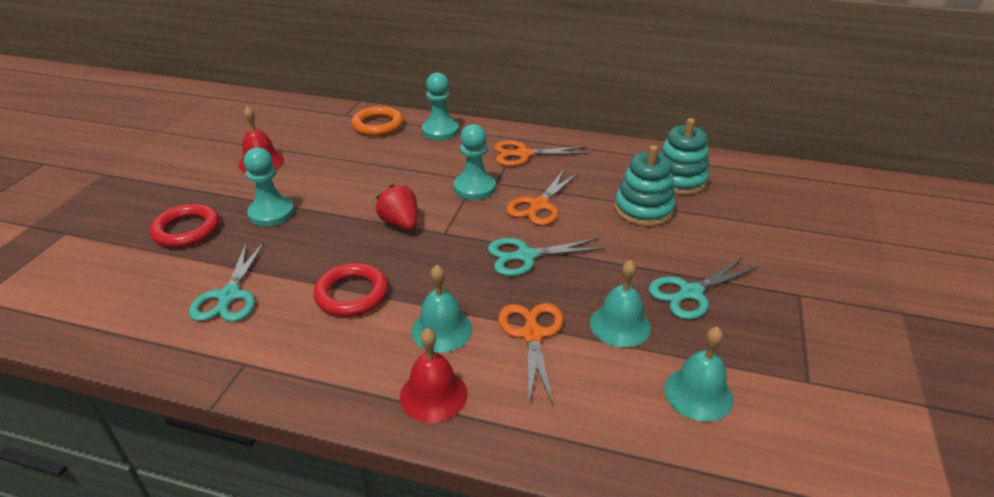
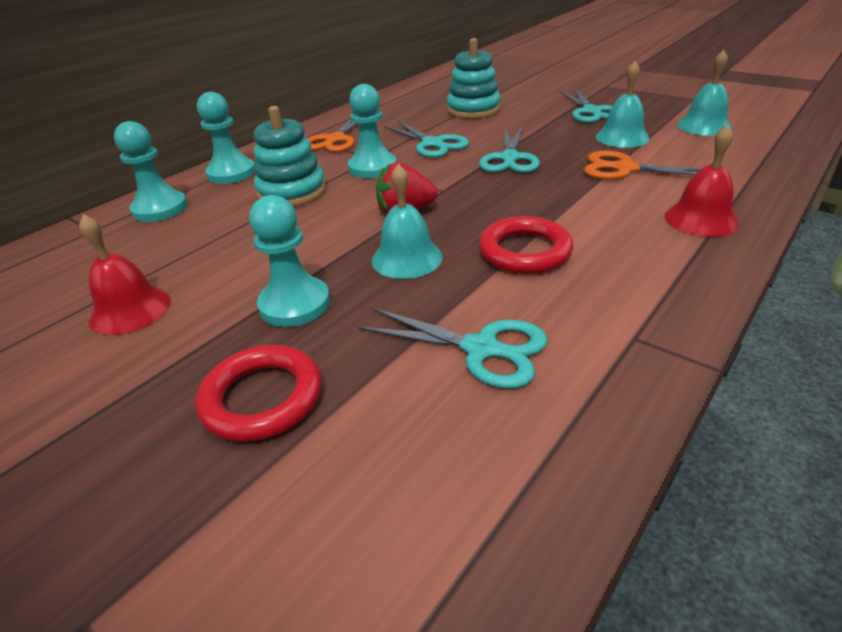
camera: 65 degrees left, 0 degrees up
(378, 125) = (160, 209): orange ring -> turquoise pawn
(442, 330) = (606, 206): turquoise bell -> turquoise bell (407, 258)
(539, 206) = (433, 144): orange scissors -> turquoise scissors
(679, 180) = (442, 94): turquoise stacking toy -> turquoise stacking toy (292, 192)

